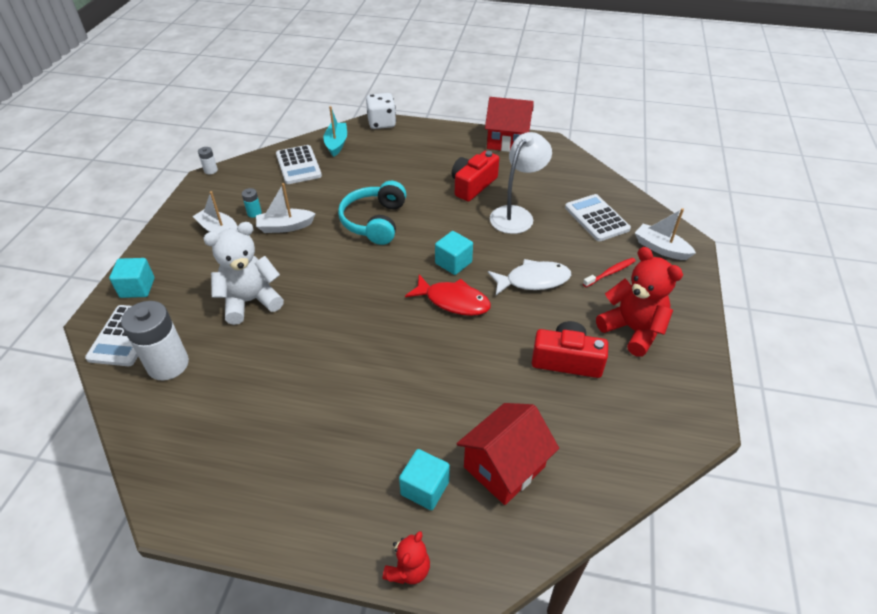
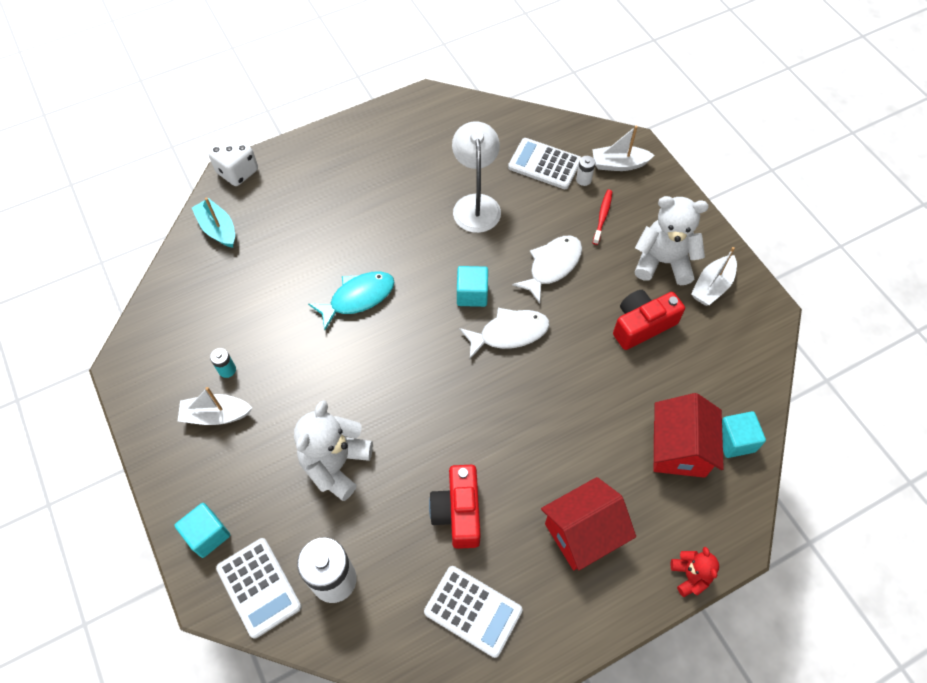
camera: 40 degrees left, 15 degrees up
(211, 170) = (115, 352): white battery -> white battery (583, 180)
(285, 227) = (277, 363): white boat -> white boat (712, 286)
(298, 165) = (207, 282): white calculator -> white calculator (473, 611)
(375, 221) = (358, 298): turquoise headphones -> turquoise fish
(425, 488) = (644, 510): turquoise cube -> turquoise cube (735, 440)
(453, 301) = (509, 333): red fish -> white fish
(473, 185) = (406, 195): red camera -> red camera (458, 512)
(507, 141) = (388, 120): red house -> red house (583, 533)
(632, 330) = (663, 262): red teddy bear -> white teddy bear

